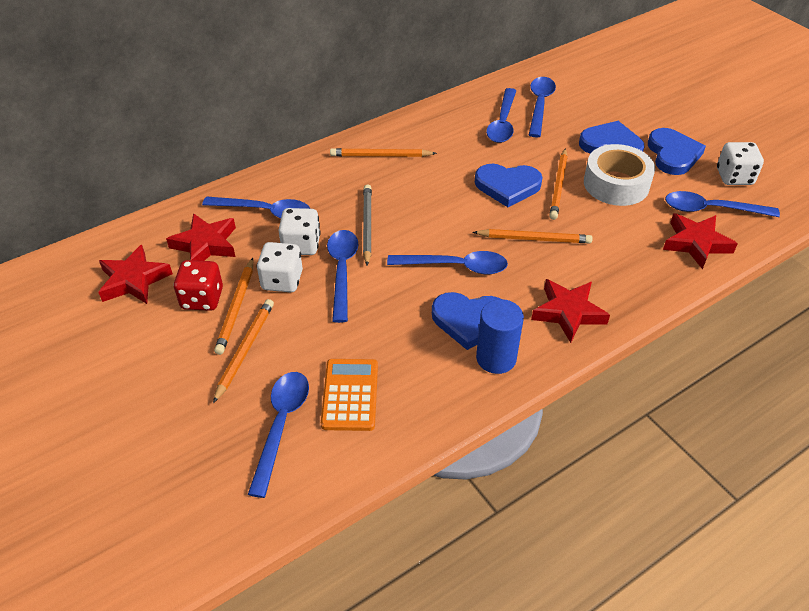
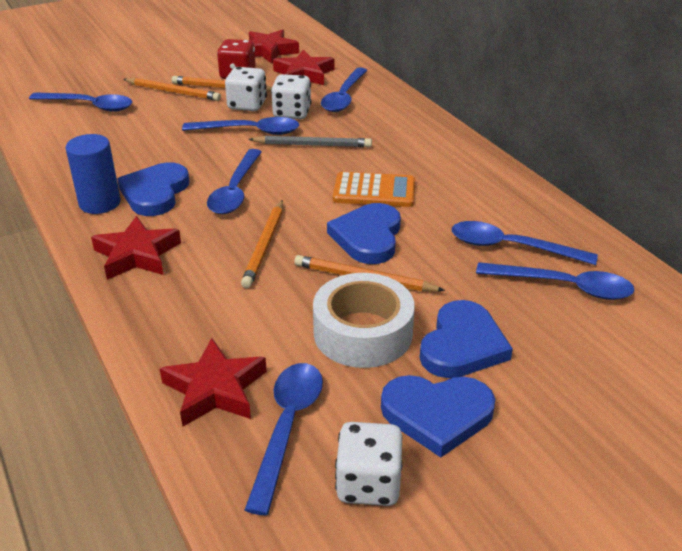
camera: 95 degrees right, 10 degrees down
(350, 395) = (101, 132): orange calculator -> orange calculator (374, 191)
(381, 156) = (433, 156): orange pencil -> none

